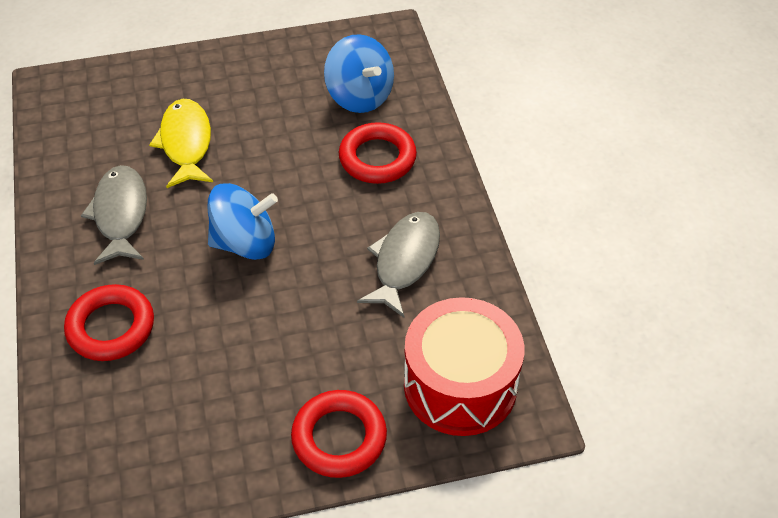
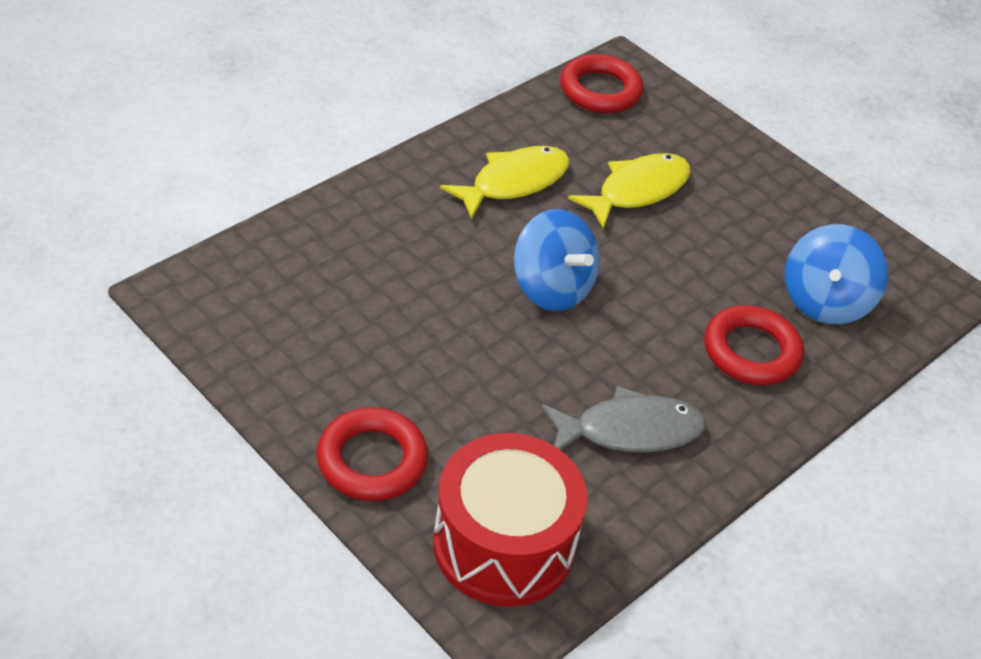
camera: 55 degrees right, 5 degrees down
(111, 327) = (383, 233): red ring -> red ring (600, 90)
(120, 214) = (514, 182): grey fish -> yellow fish

